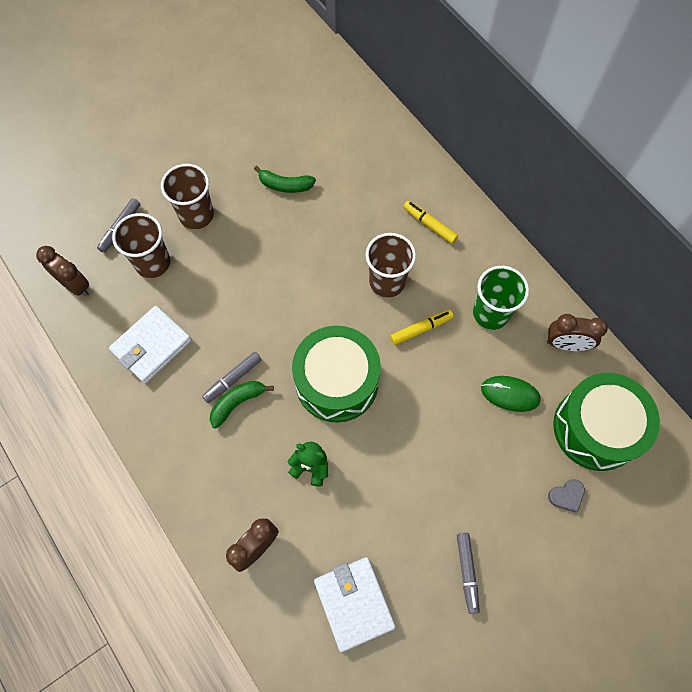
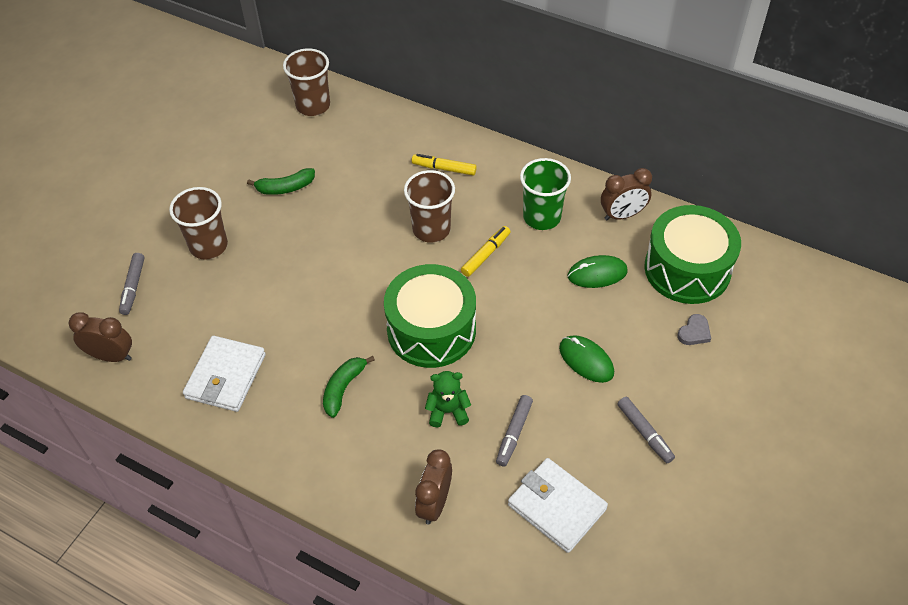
camera: 25 degrees left, 15 degrees down
(153, 263) = (185, 304): brown cup -> brown cup (313, 105)
(233, 379) = (327, 370): grey marker -> grey marker (514, 433)
(453, 476) = (586, 360): none -> green mouse

